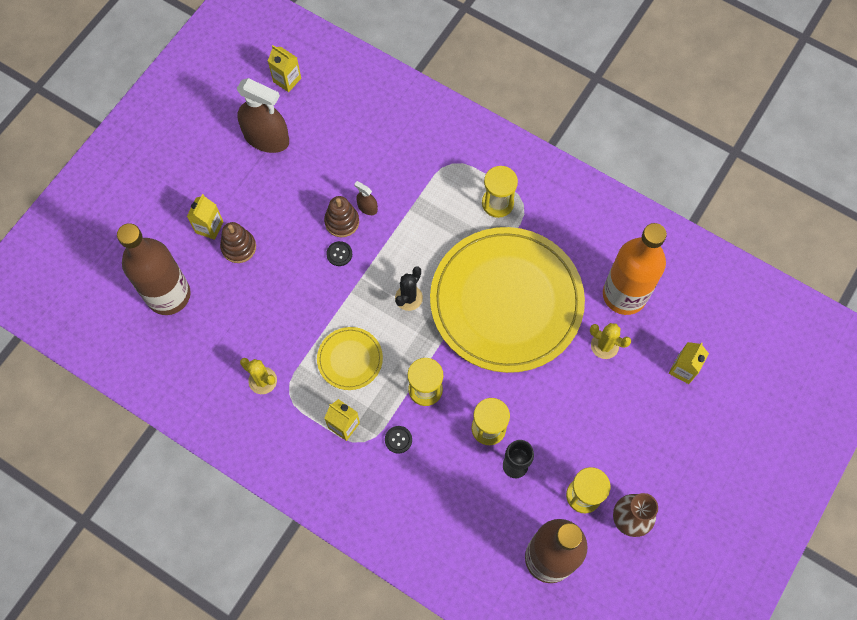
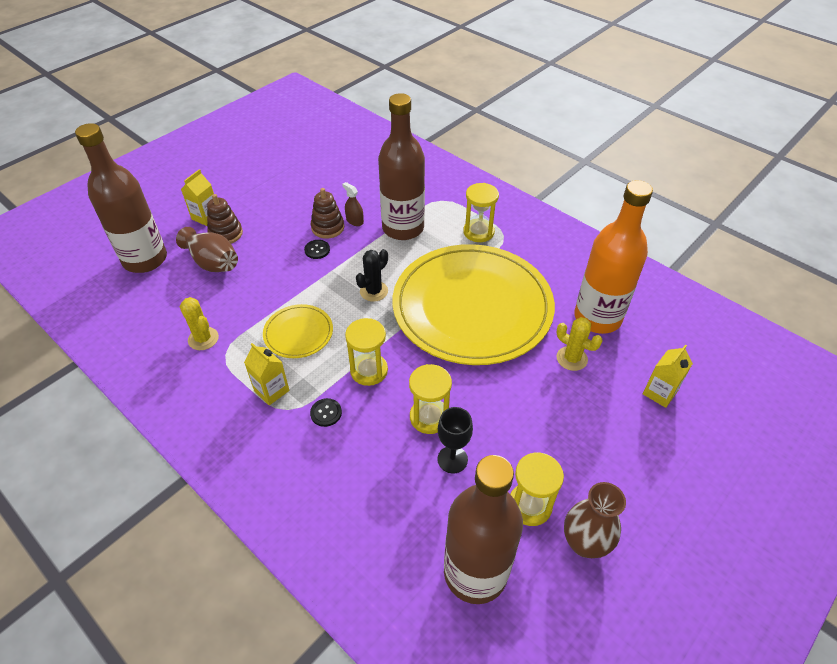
camera: 10 degrees right, 20 degrees down
(239, 287) = (213, 262): none -> brown vase
(266, 138) = (282, 166): brown spray bottle -> none
(287, 80) = (313, 134): yellow carton -> none
(419, 210) = (403, 228): none -> brown bottle

